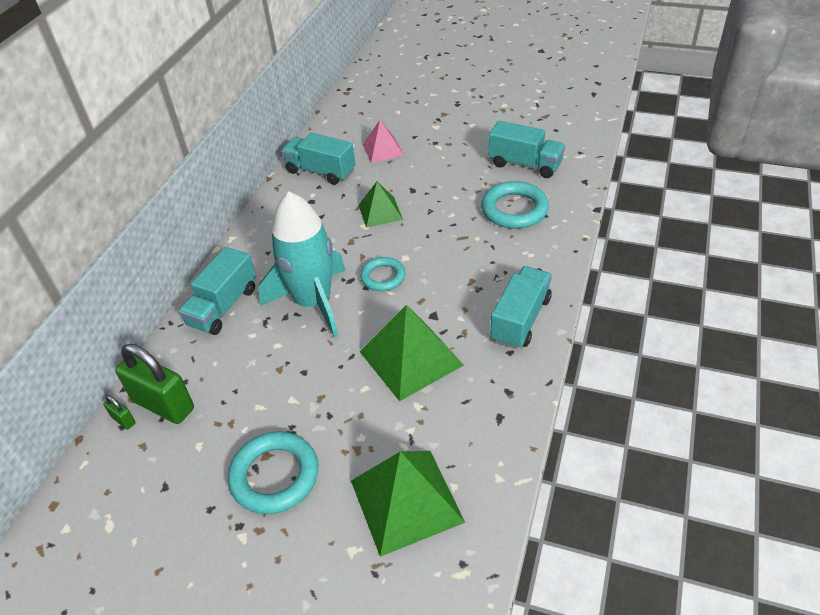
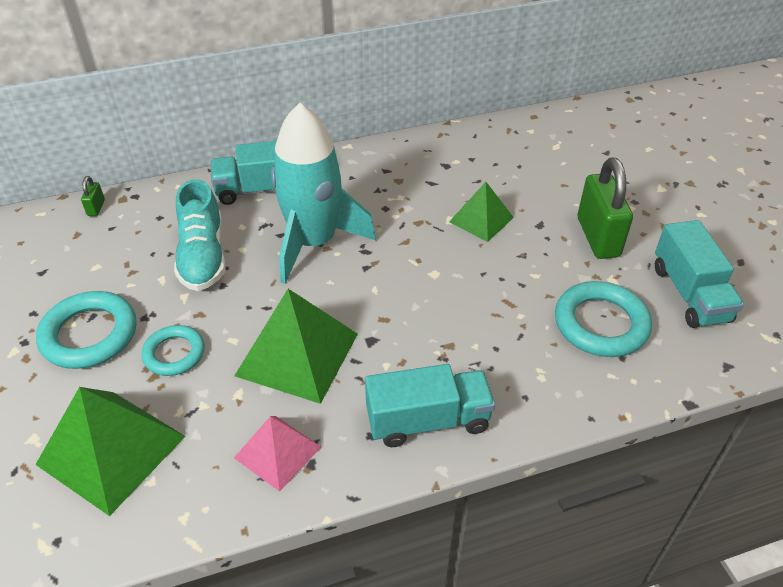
camera: 50 degrees right, 0 degrees up
(164, 405) = (126, 220): green padlock -> green padlock (598, 237)
(260, 371) = (203, 256): none -> turquoise shoe
(320, 171) = (493, 148): turquoise truck -> none
(383, 149) = (575, 170): pink pyramid -> pink pyramid (277, 452)
(383, 277) = (391, 272): turquoise ring -> turquoise ring (174, 353)

